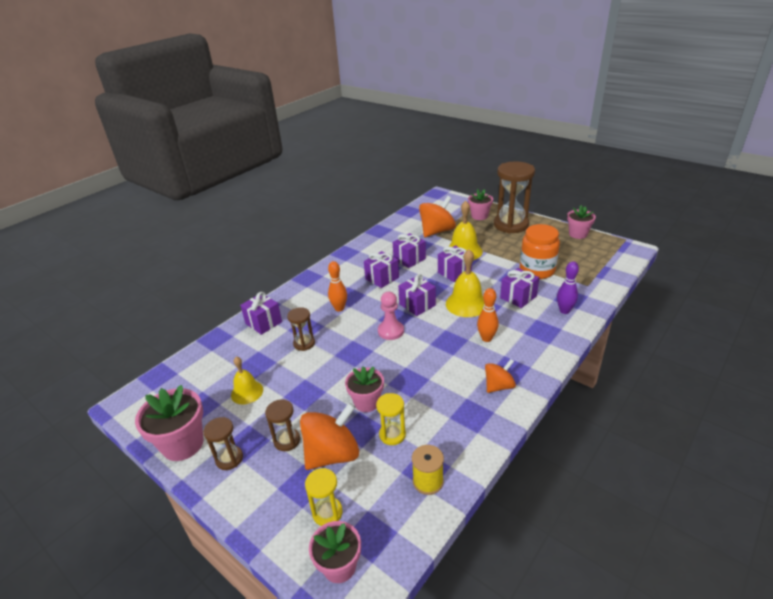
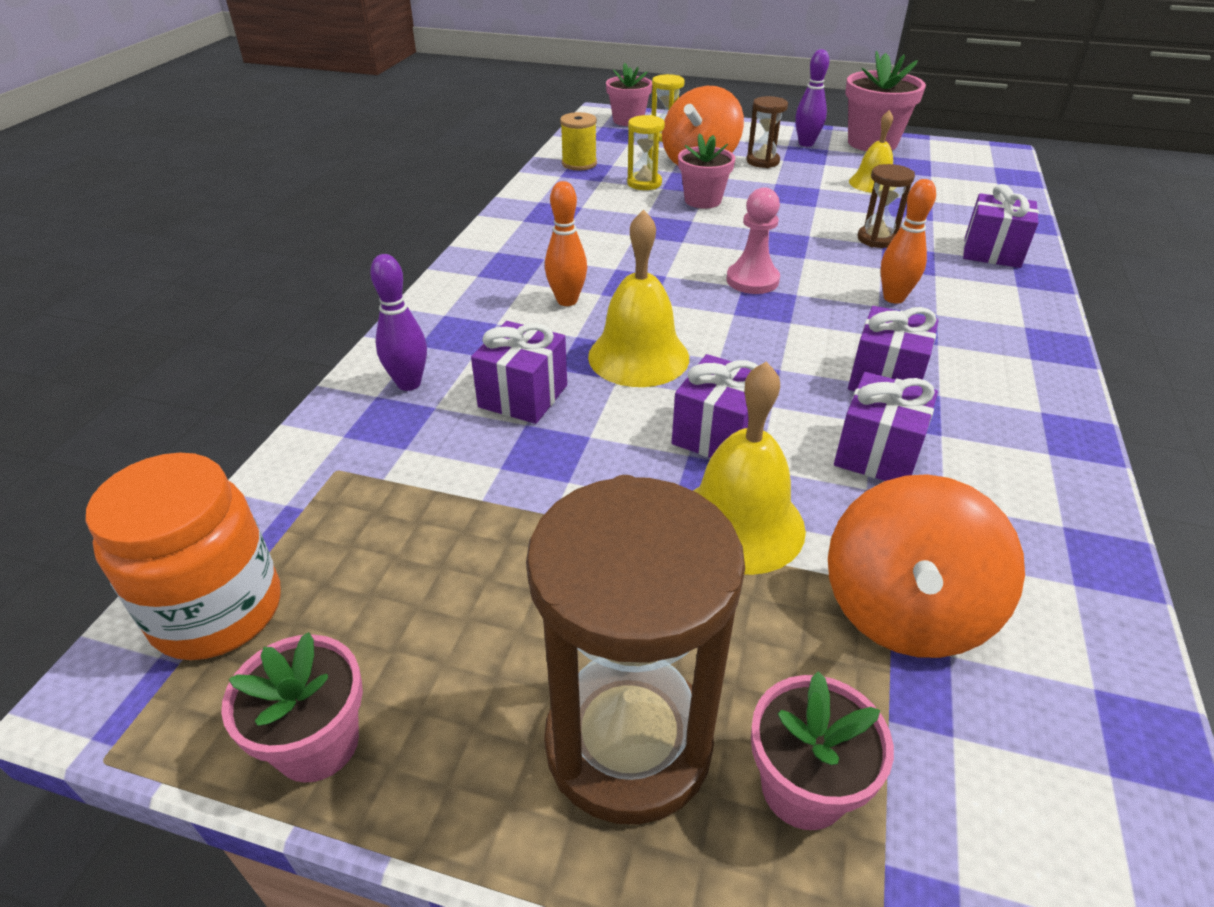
camera: 155 degrees right, 5 degrees up
(229, 459) = (806, 144): brown hourglass -> purple bowling pin
(417, 305) = (744, 334): purple gift -> none
(499, 386) = (524, 244): orange spinning top -> none
(537, 270) = (483, 492): orange jar -> orange jar (217, 611)

